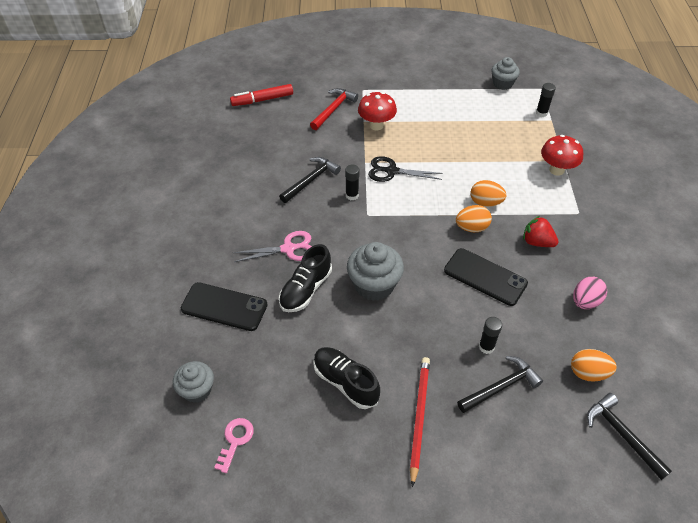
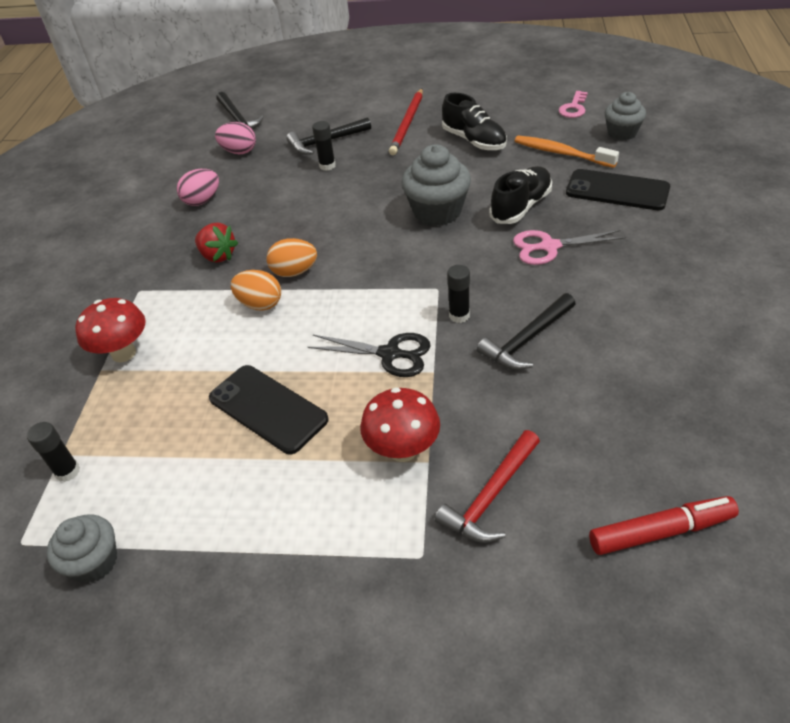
camera: 170 degrees left, 5 degrees down
(262, 359) = (561, 153): none -> orange toothbrush
(485, 277) = (302, 220): black phone -> black phone (268, 408)
(588, 373) = (239, 151): orange egg -> pink egg

